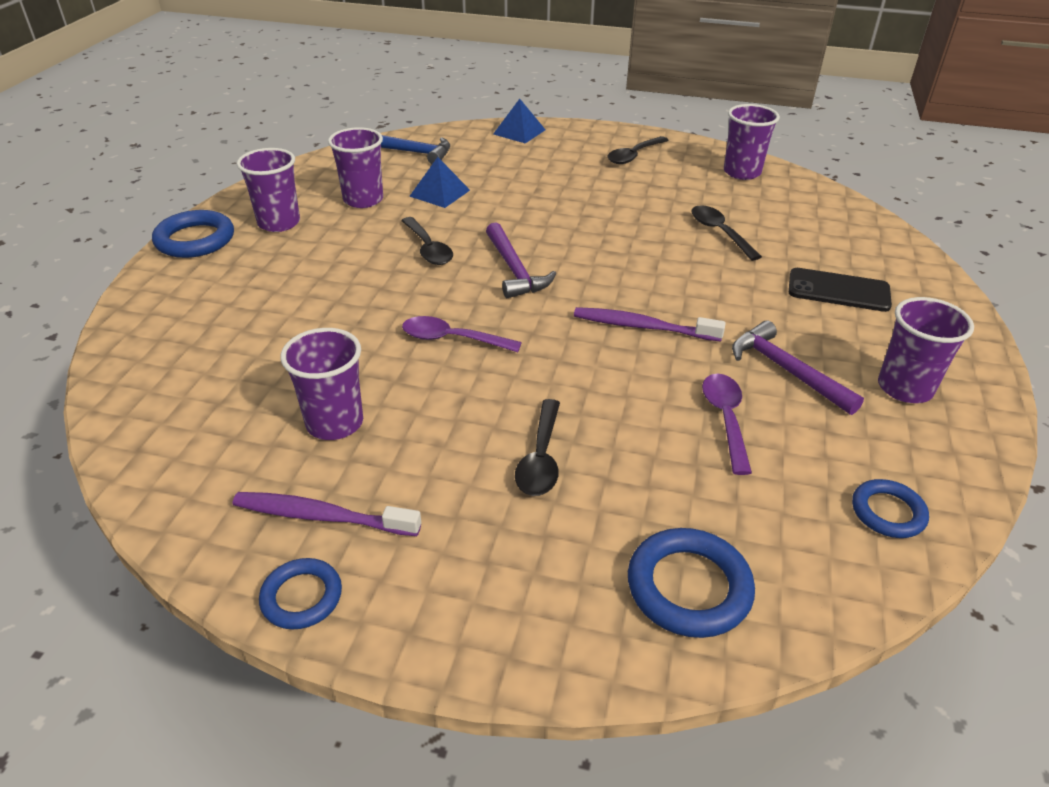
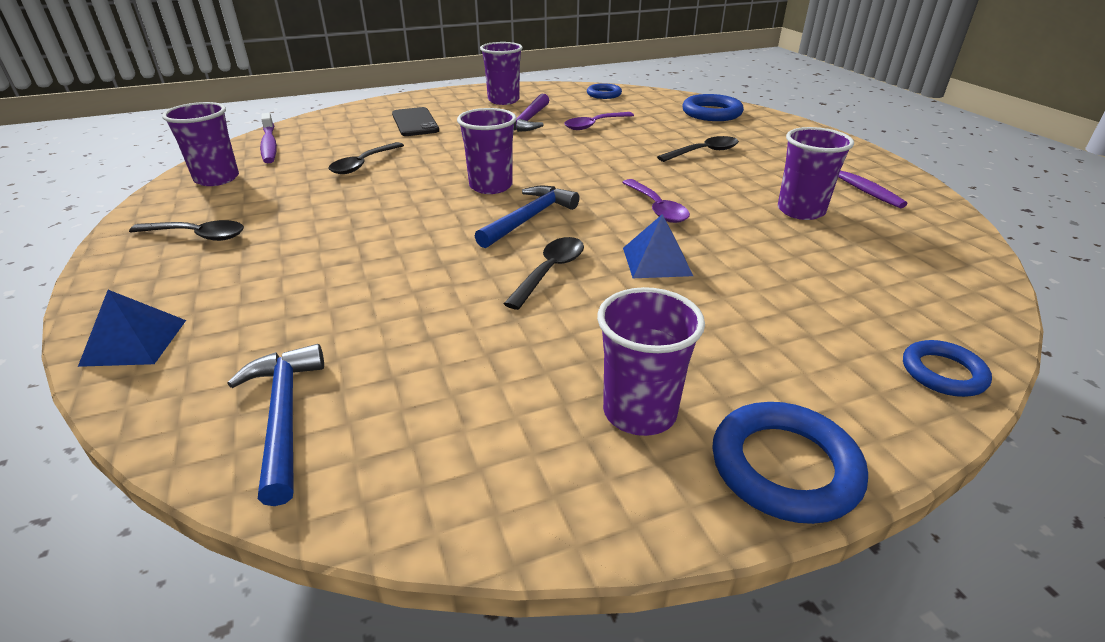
camera: 125 degrees left, 5 degrees down
(302, 597) = (887, 170): blue ring -> blue ring (943, 373)
(363, 200) = (494, 373): purple cup -> purple cup (491, 186)
(440, 193) = (413, 320): blue pyramid -> blue pyramid (656, 261)
(514, 270) = (529, 218): purple hammer -> blue hammer
(643, 327) = (539, 158): purple toothbrush -> purple toothbrush (269, 145)

